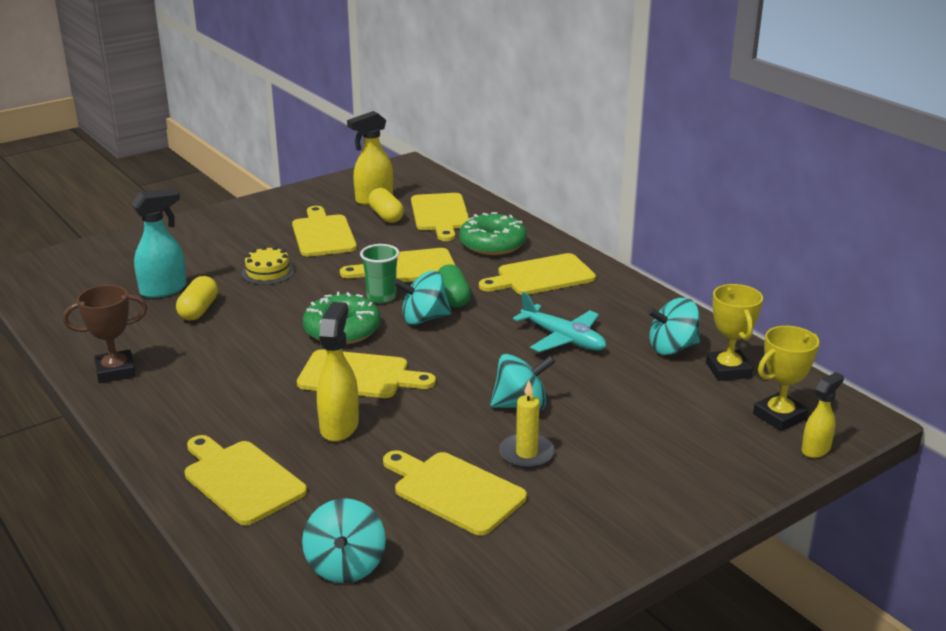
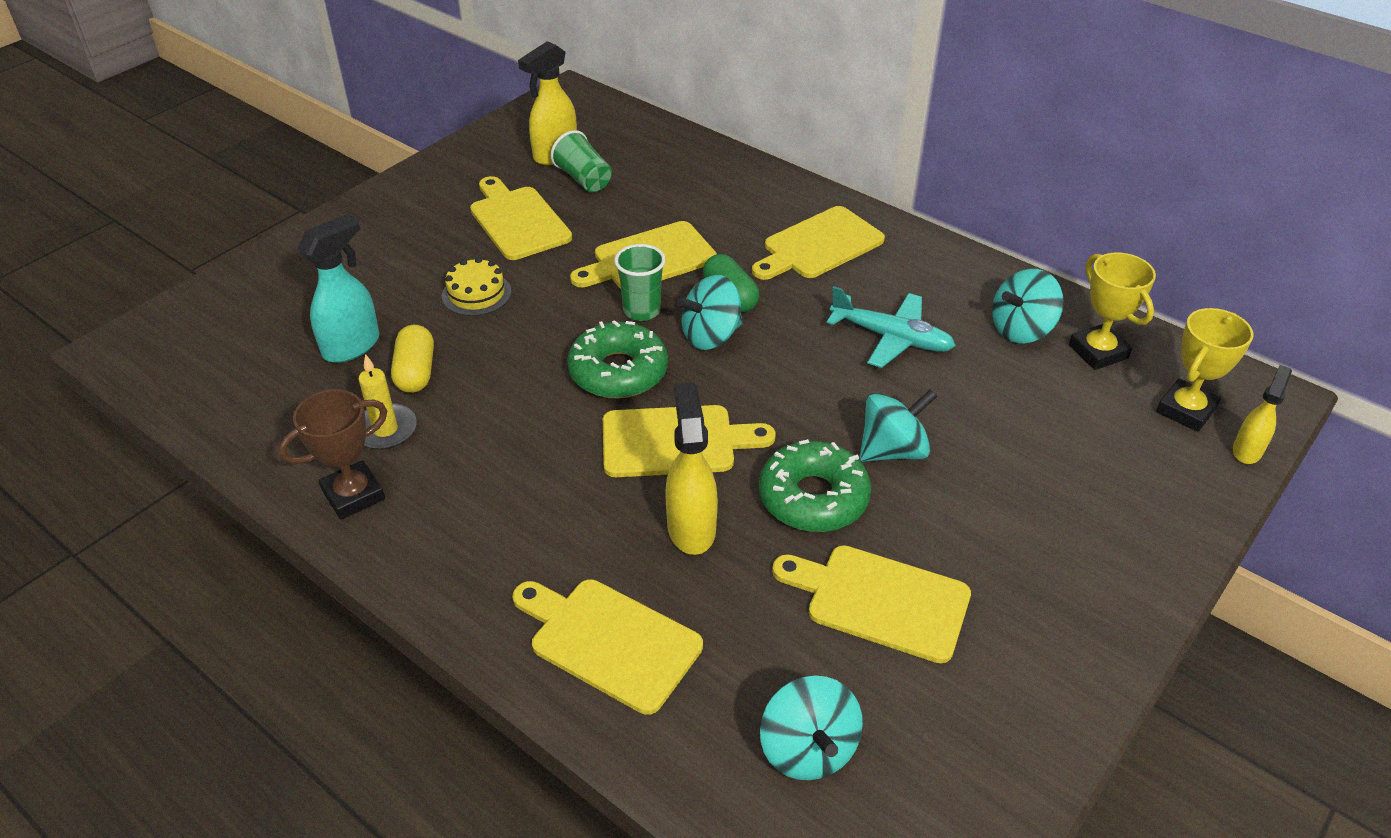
camera: 15 degrees left, 15 degrees up
(386, 216) = (584, 179): yellow capsule -> green cup
(440, 215) = (650, 167): yellow cutting board -> none
(492, 244) = (736, 204): green donut -> green donut (813, 497)
(526, 454) = (935, 524): yellow candle -> yellow candle (385, 430)

